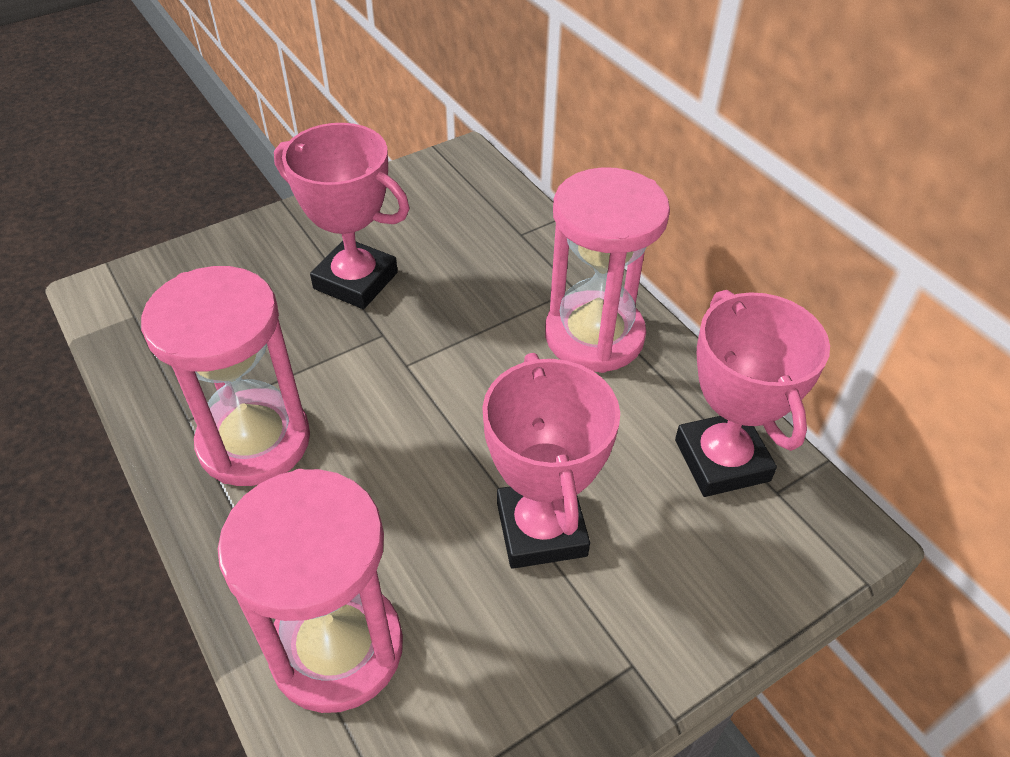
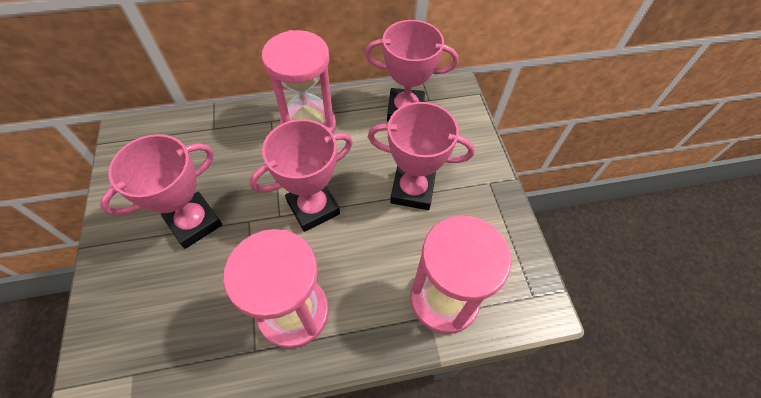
camera: 70 degrees left, 10 degrees up
(439, 400) = (313, 207): none -> pink trophy

